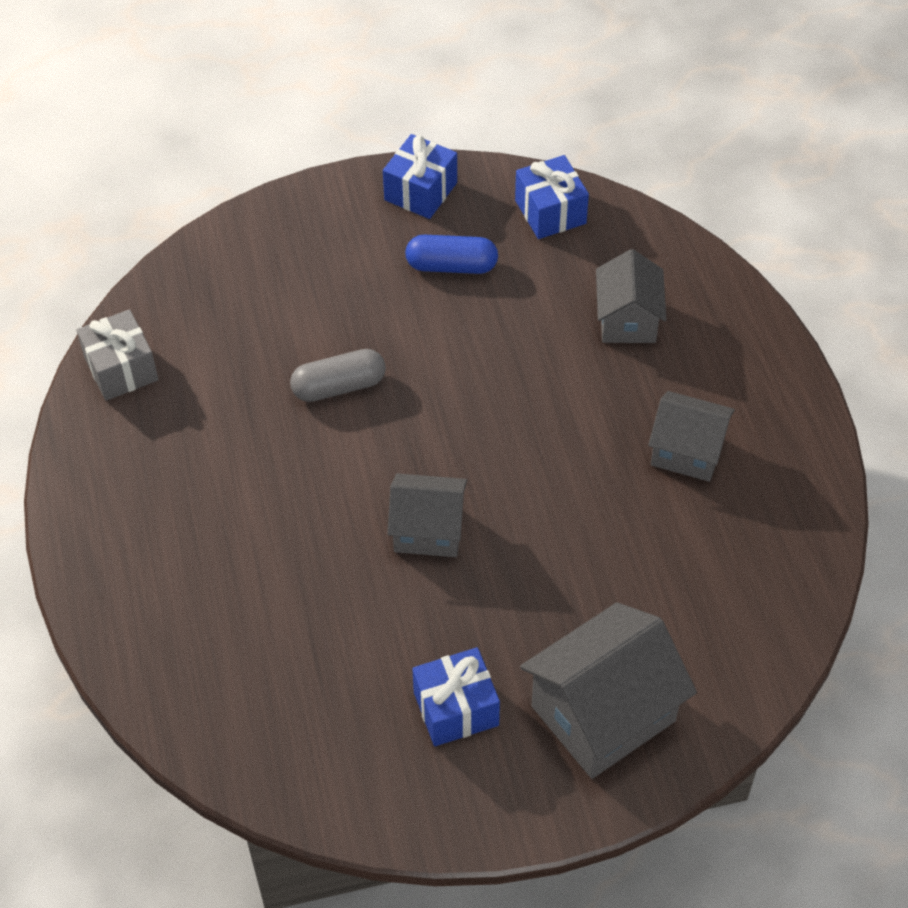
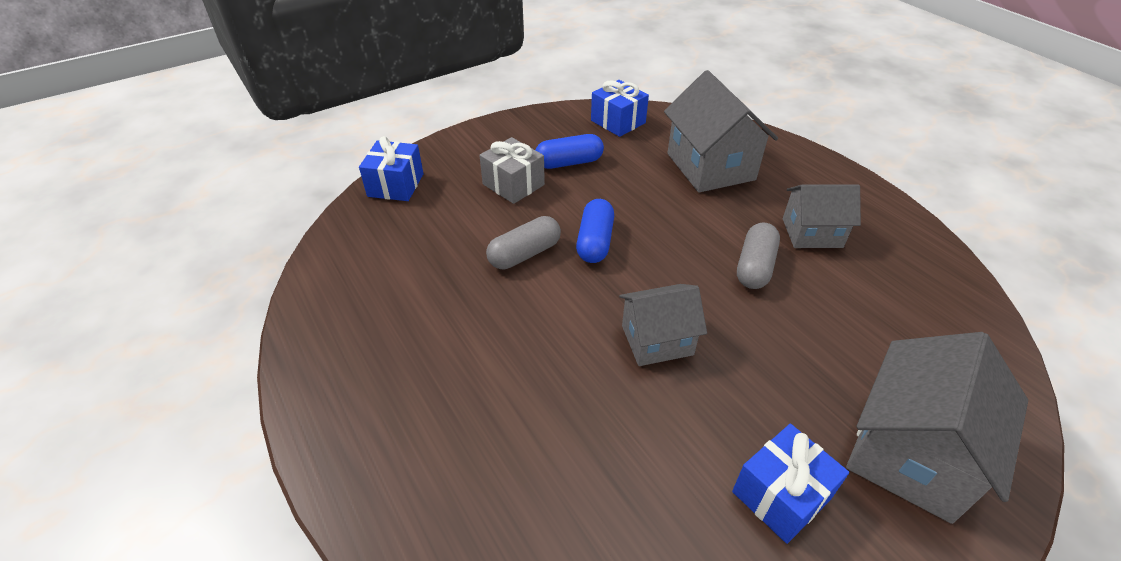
camera: 20 degrees left, 10 degrees down
(121, 369) = (331, 285): grey gift -> grey gift (513, 184)
(420, 191) = (523, 128): blue gift -> blue gift (395, 185)
(425, 392) = (595, 242): none -> blue capsule
(588, 476) = (754, 266): none -> grey capsule
(627, 320) = (710, 166): grey house -> grey house, size x1.60

